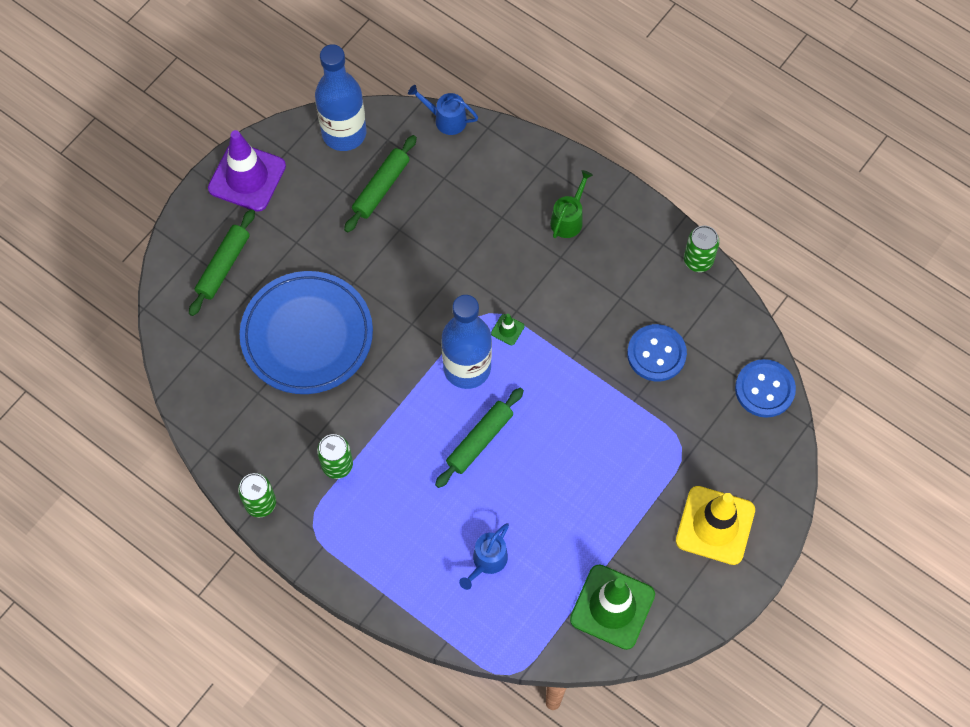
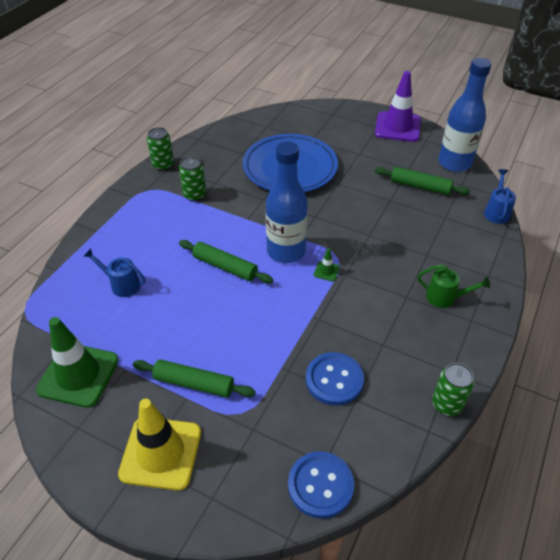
camera: 80 degrees right, 20 degrees down
(223, 266) = (329, 127): green rolling pin -> green rolling pin (194, 383)

